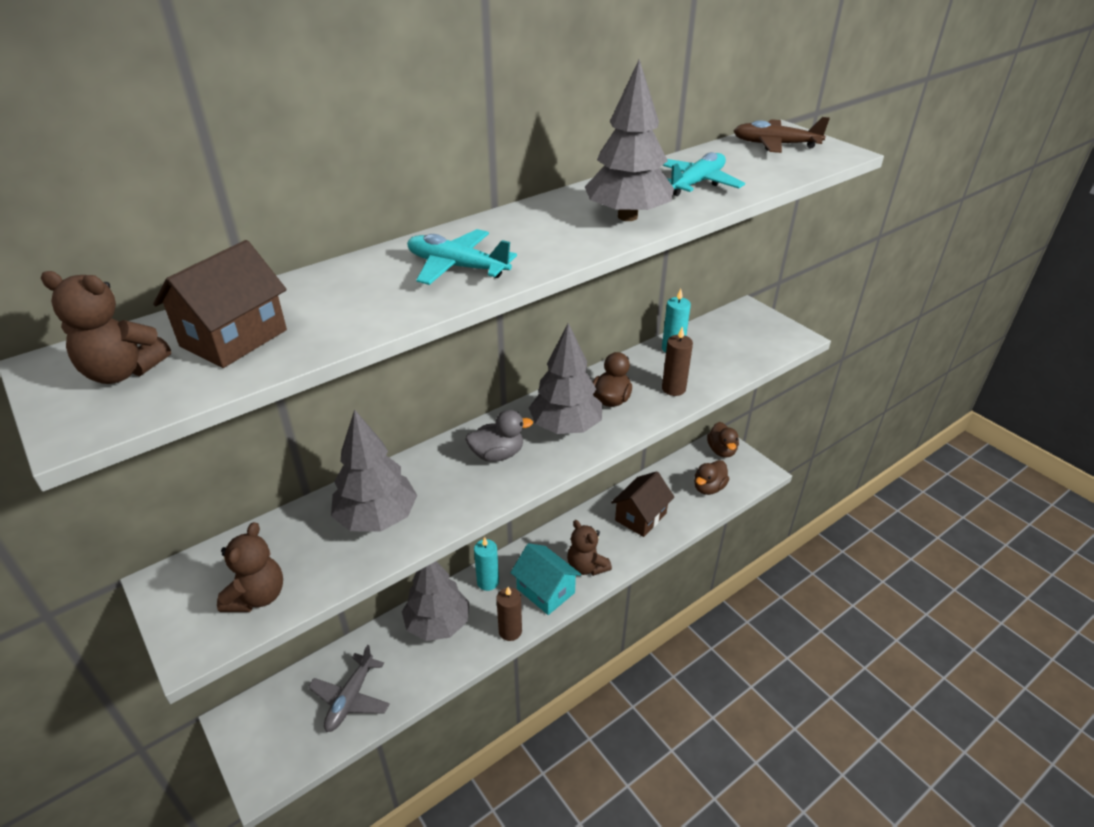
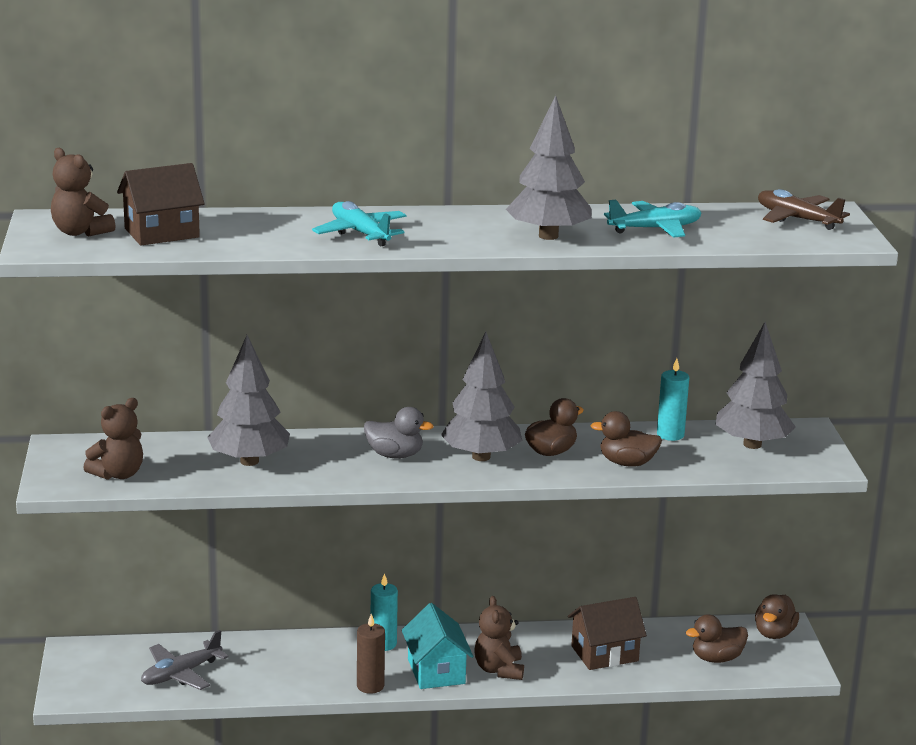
camera: 30 degrees right, 15 degrees down
(437, 624) = (305, 655): grey tree -> grey tree (752, 444)
(673, 389) = (627, 463): brown candle -> brown duck

